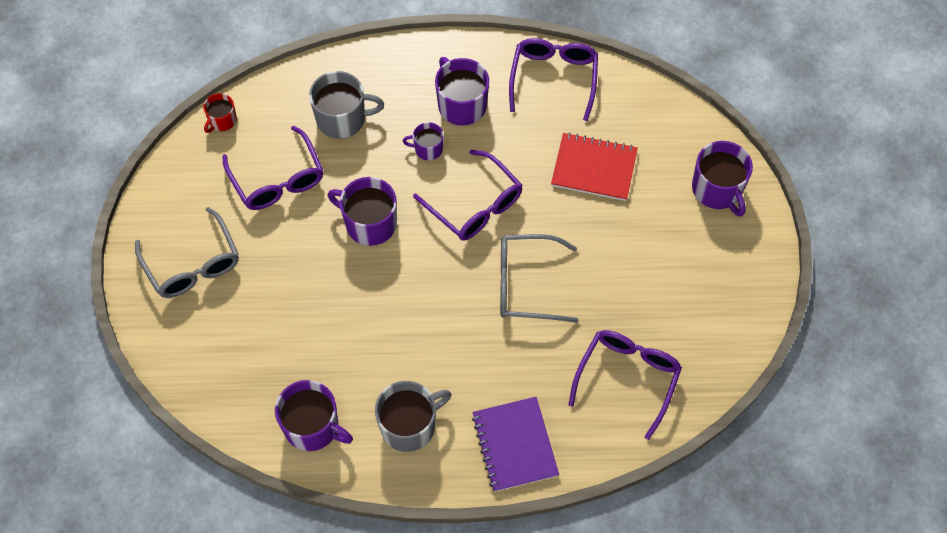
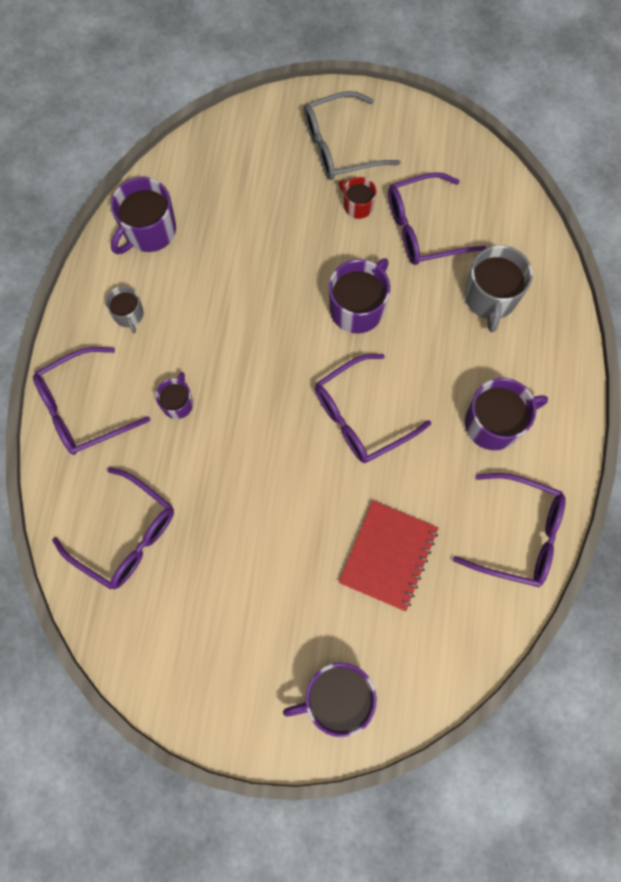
camera: 100 degrees right, 10 degrees up
(222, 120) = (502, 184): red mug -> red mug (357, 205)
(409, 425) = (129, 315): grey mug -> grey mug, size x0.57
(427, 149) = (440, 378): purple mug -> purple mug (178, 403)
(514, 445) = (83, 408): purple notebook -> purple glasses
(526, 284) = (256, 452): grey glasses -> none

